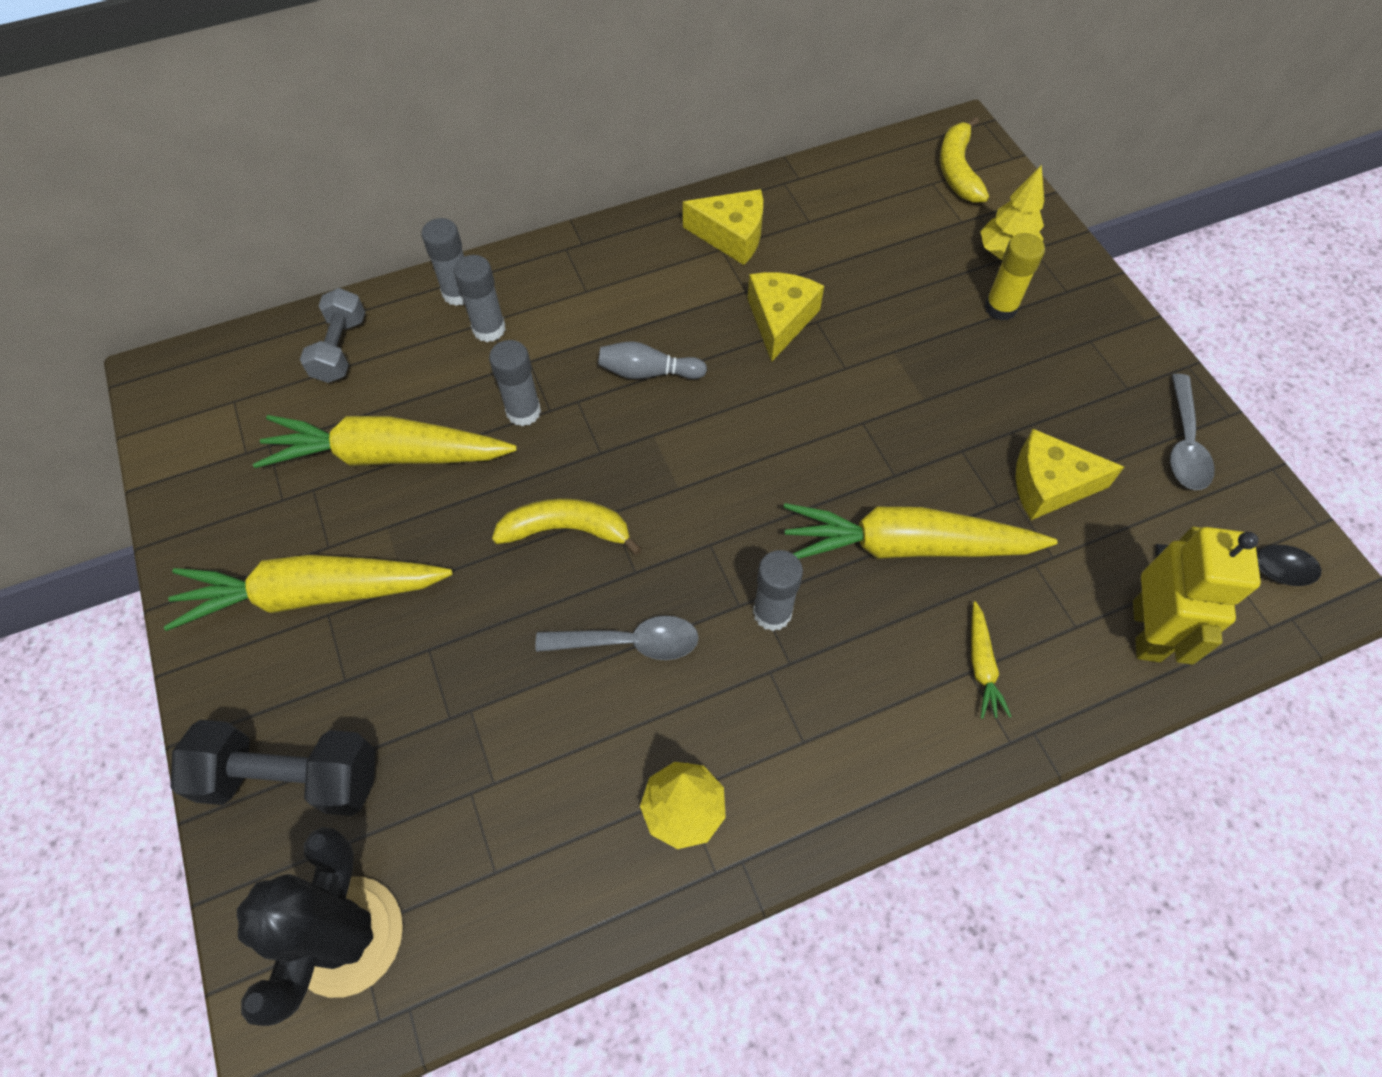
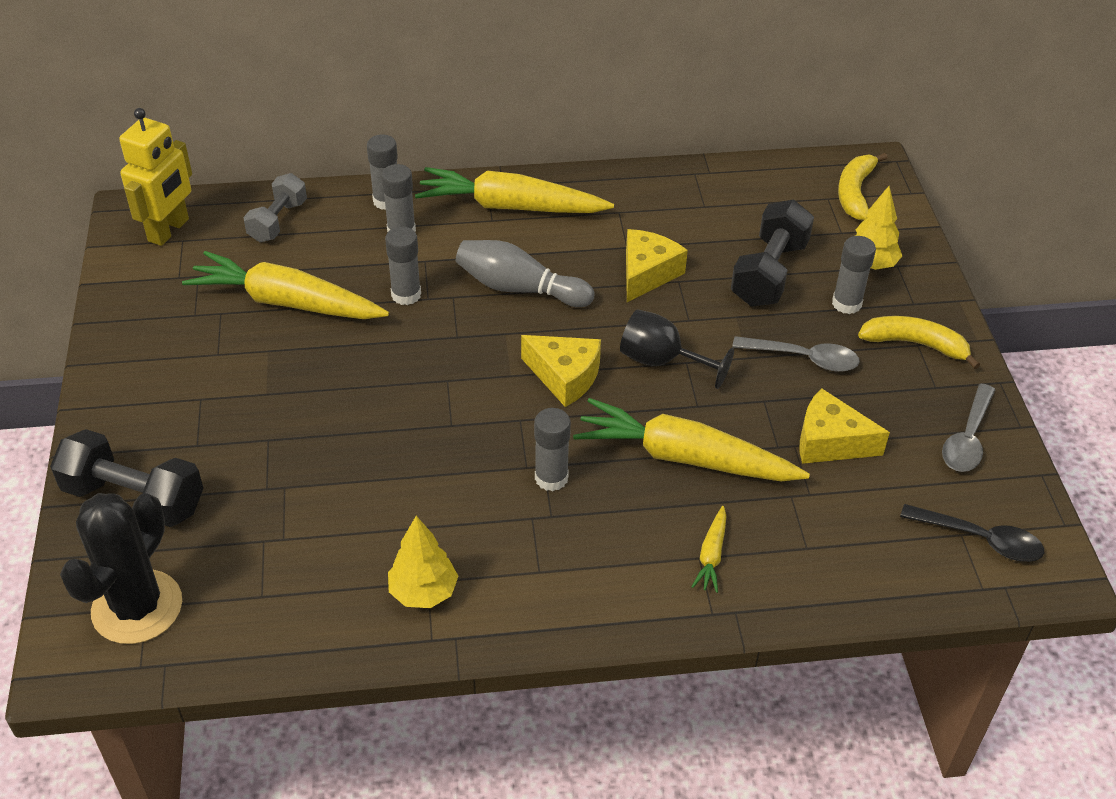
camera: 15 degrees right, 15 degrees down
(313, 595) = (194, 383): yellow carrot -> yellow carrot (511, 207)
(566, 530) = (408, 384): yellow banana -> yellow banana (915, 344)
(629, 642) = (426, 471): grey spoon -> grey spoon (804, 358)
(648, 372) = (519, 288): grey bowling pin -> grey bowling pin, size x1.53
(731, 236) = (632, 204): yellow cheese -> yellow cheese (565, 377)
(836, 428) = (661, 361): none -> black goblet
(907, 289) = (769, 273): none -> black dumbbell
(1000, 308) = (846, 303): yellow glue stick -> grey glue stick
(1147, 631) = (868, 565): yellow robot -> yellow robot (169, 230)

